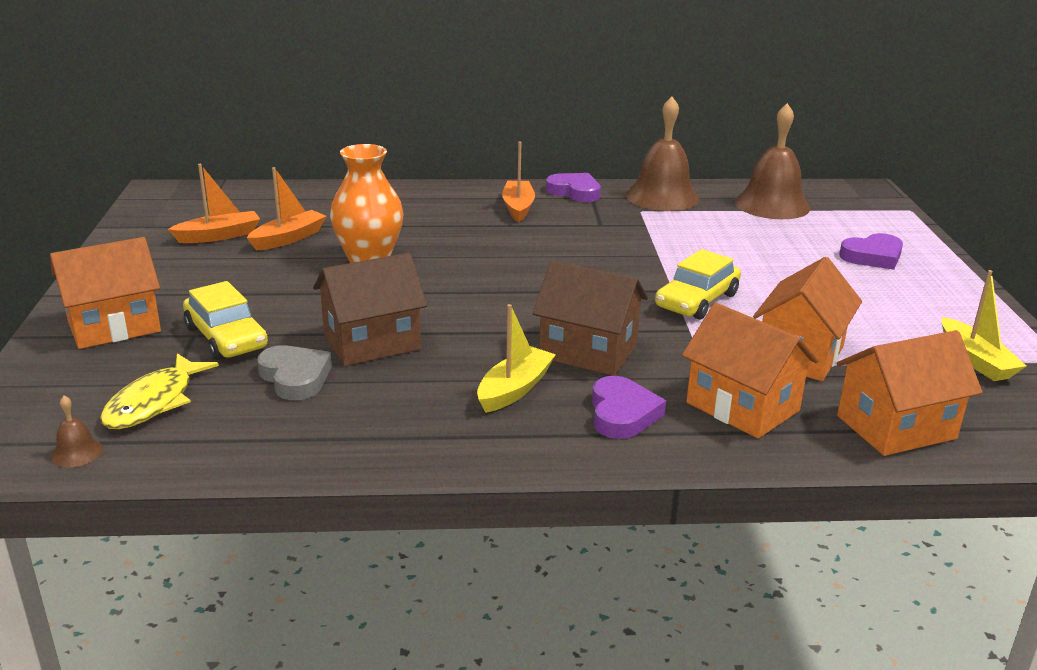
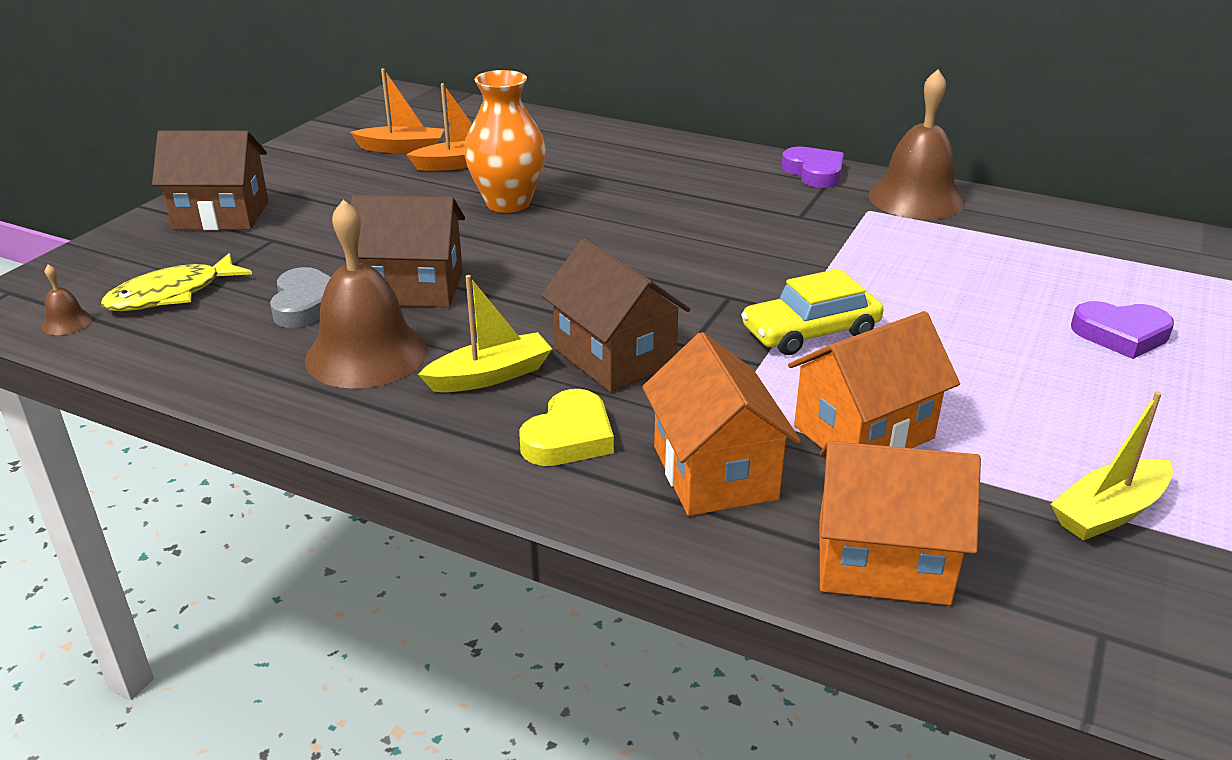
camera: 30 degrees right, 5 degrees up
(114, 326) = (221, 215): orange house -> brown house
(226, 338) = (295, 249): yellow car -> none
(518, 207) = (727, 178): orange boat -> none
(622, 414) = (569, 437): purple heart -> yellow heart
(772, 205) = (1053, 237): brown bell -> brown bell (366, 354)
(975, 360) = (1109, 512): yellow boat -> yellow boat turned 45 degrees clockwise

